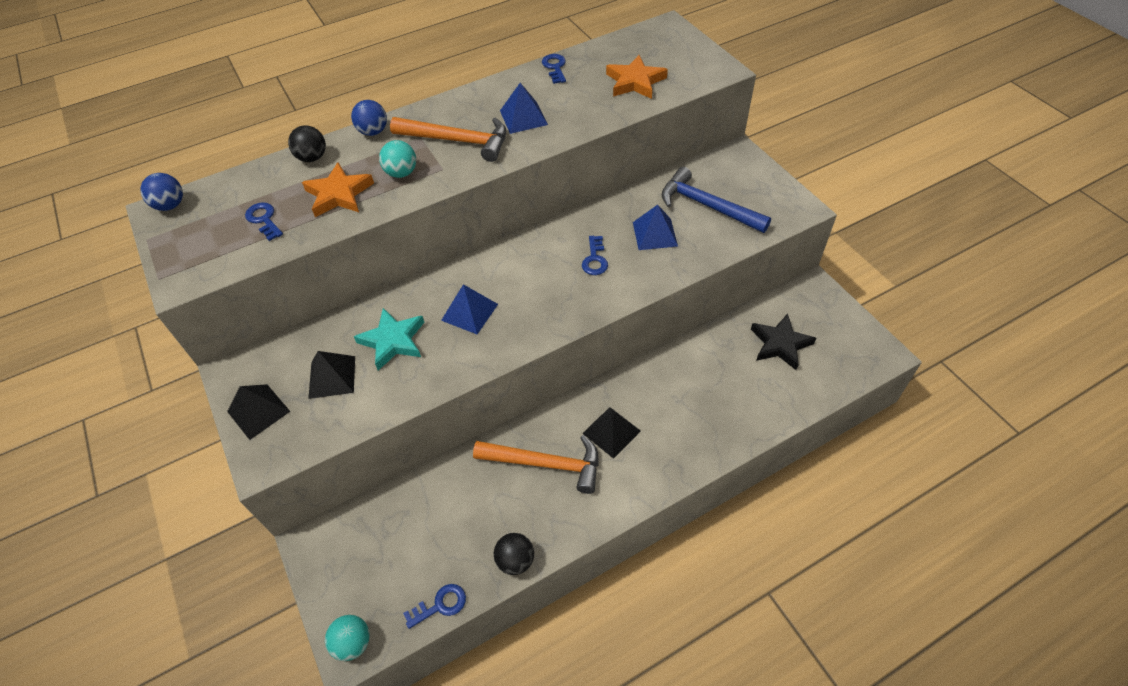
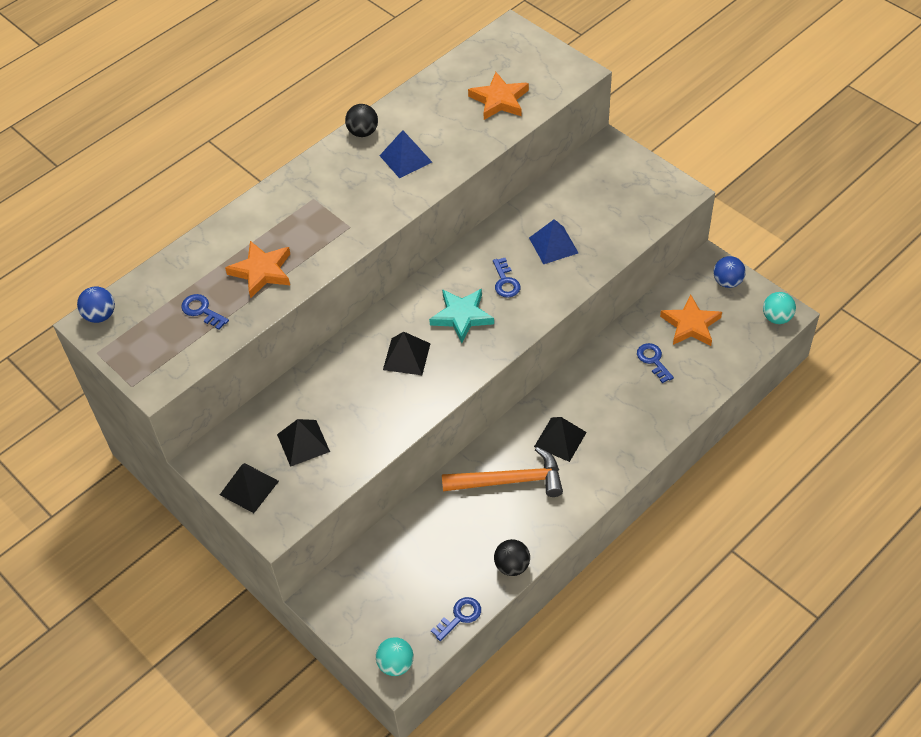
camera: 15 degrees left, 0 degrees up
(312, 158) = (216, 240): black ball -> black ball (363, 132)
(373, 132) = (263, 201): blue ball -> blue ball (727, 282)
(393, 341) = (345, 398): turquoise star -> turquoise star (462, 316)
(401, 173) = (312, 238): turquoise ball -> turquoise ball (777, 318)
(458, 141) = (352, 195): orange hammer -> none
(469, 312) = (406, 356): blue pyramid -> black pyramid
(555, 67) = (415, 97): blue key -> blue key (653, 360)
(706, 205) = (593, 207): blue hammer -> none
(780, 344) = (690, 325): black star -> orange star

